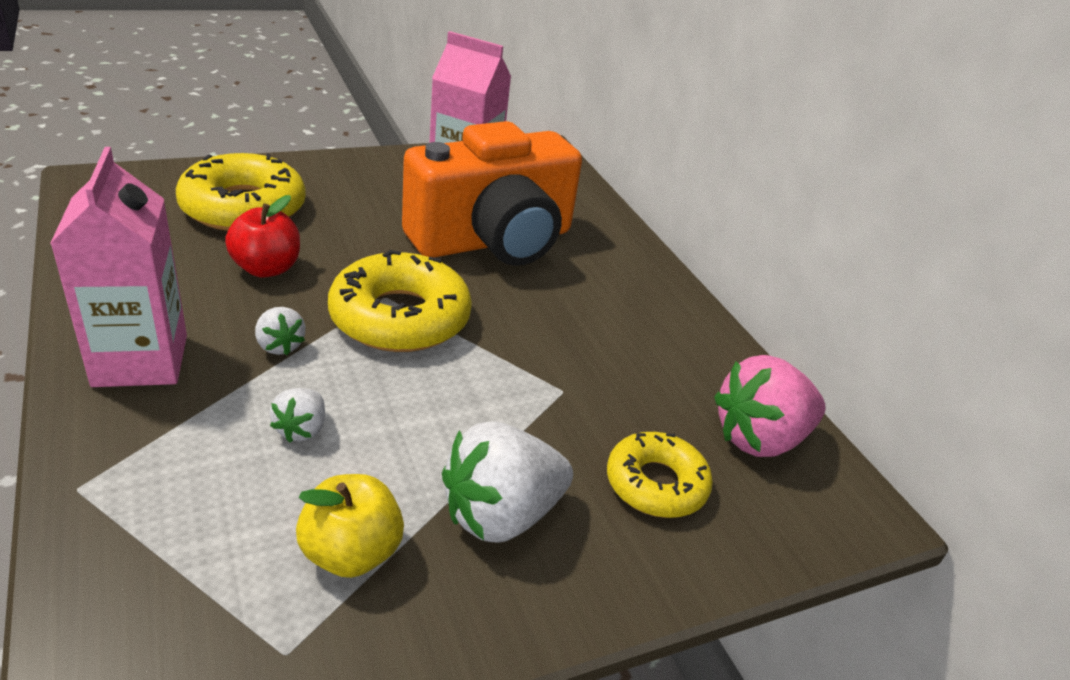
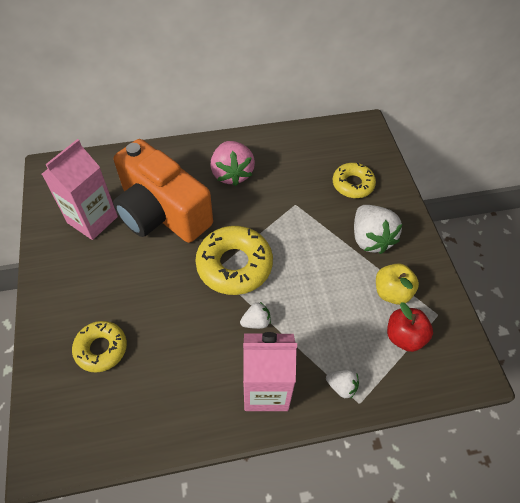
camera: 75 degrees left, 20 degrees up
(243, 207) = (101, 349): yellow donut -> yellow donut, size x0.63
(266, 268) = (180, 331): red apple -> red apple (404, 336)
(301, 429) = (320, 310): white strawberry -> white strawberry (341, 386)
(493, 240) = (161, 213): orange camera -> orange camera turned 150 degrees clockwise
(759, 438) = (327, 143): pink strawberry -> pink strawberry (232, 173)

